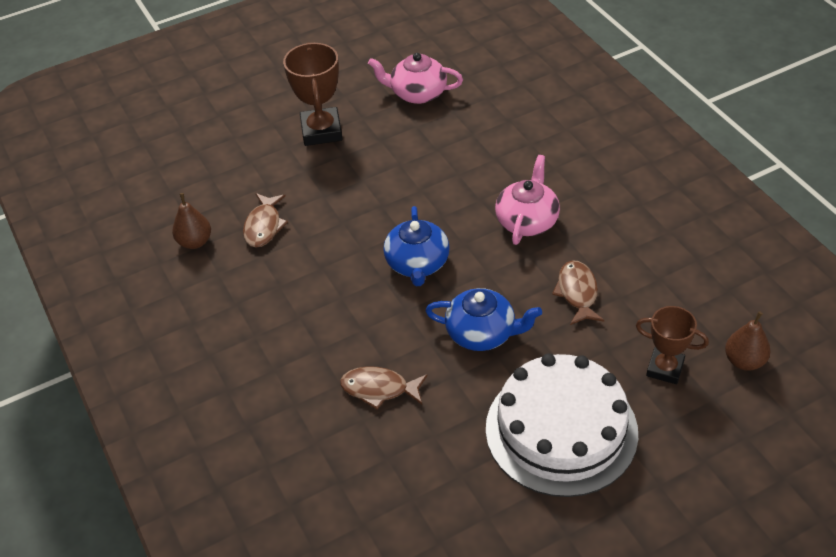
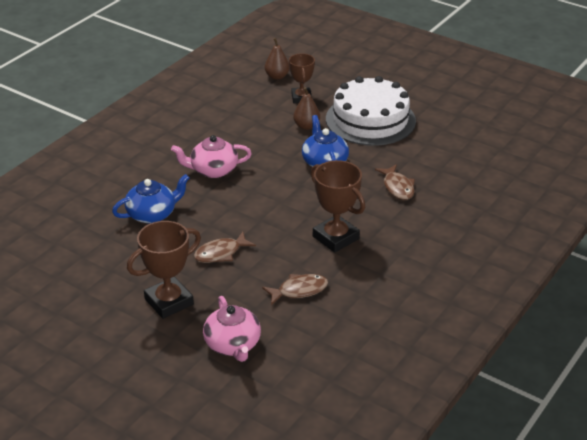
camera: 120 degrees left, 10 degrees down
(195, 242) = (341, 321): brown pear -> brown pear (306, 126)
(324, 287) = (336, 237): none -> brown trophy
(417, 93) = (91, 263): pink teapot -> pink teapot (233, 345)
(417, 264) = (285, 204): blue teapot -> blue teapot (152, 214)
(577, 293) = (265, 137): brown fish -> brown fish (220, 253)

